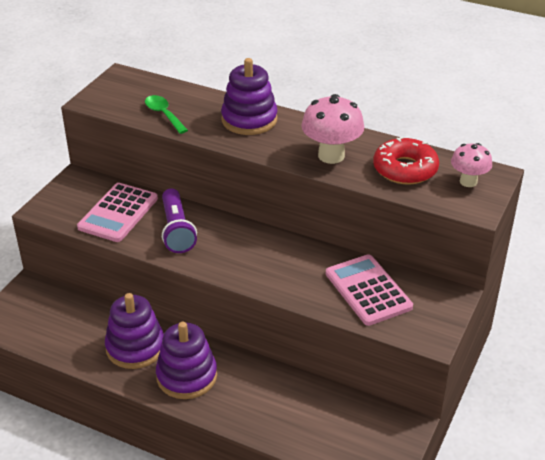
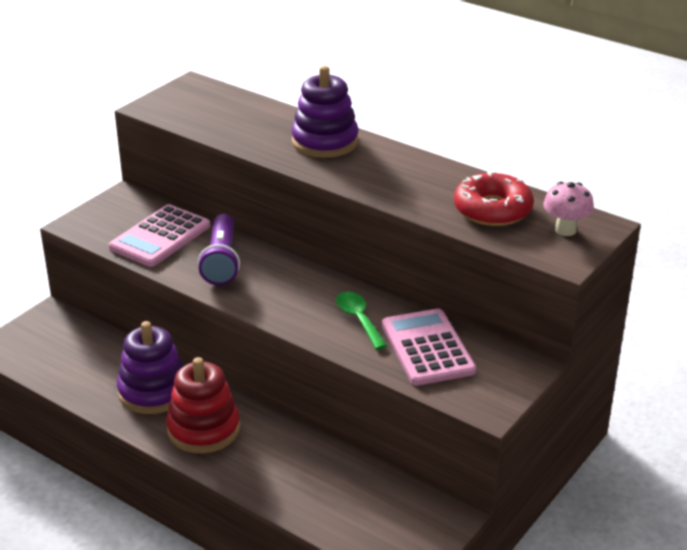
camera: 10 degrees right, 5 degrees down
(163, 114) = (227, 128): green spoon -> green spoon (358, 319)
(187, 376) = (203, 429): purple stacking toy -> red stacking toy
(331, 155) = (408, 187): pink mushroom -> none

